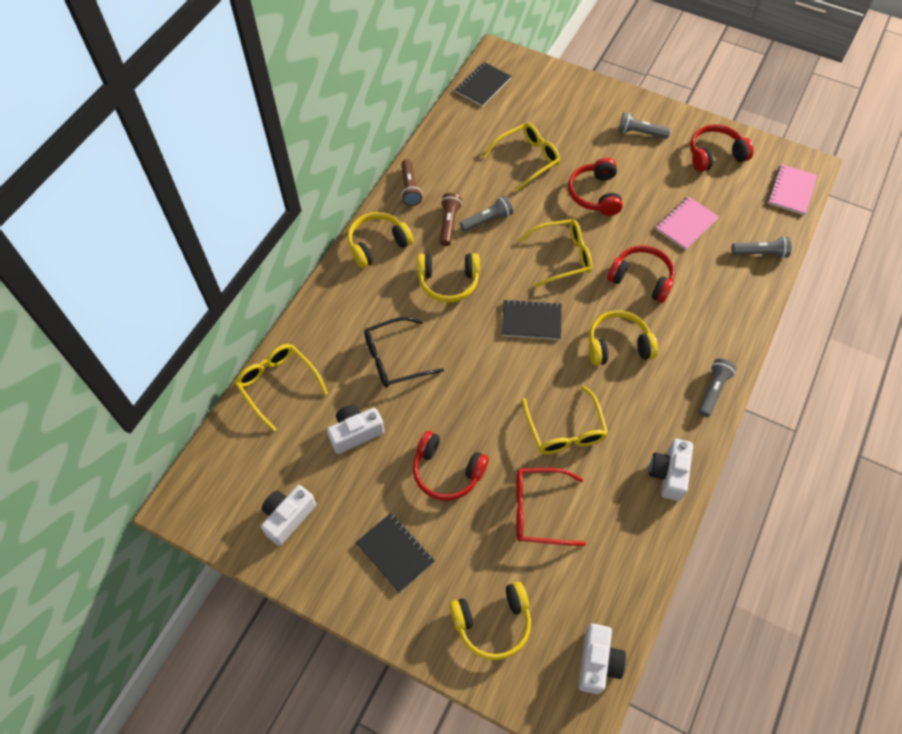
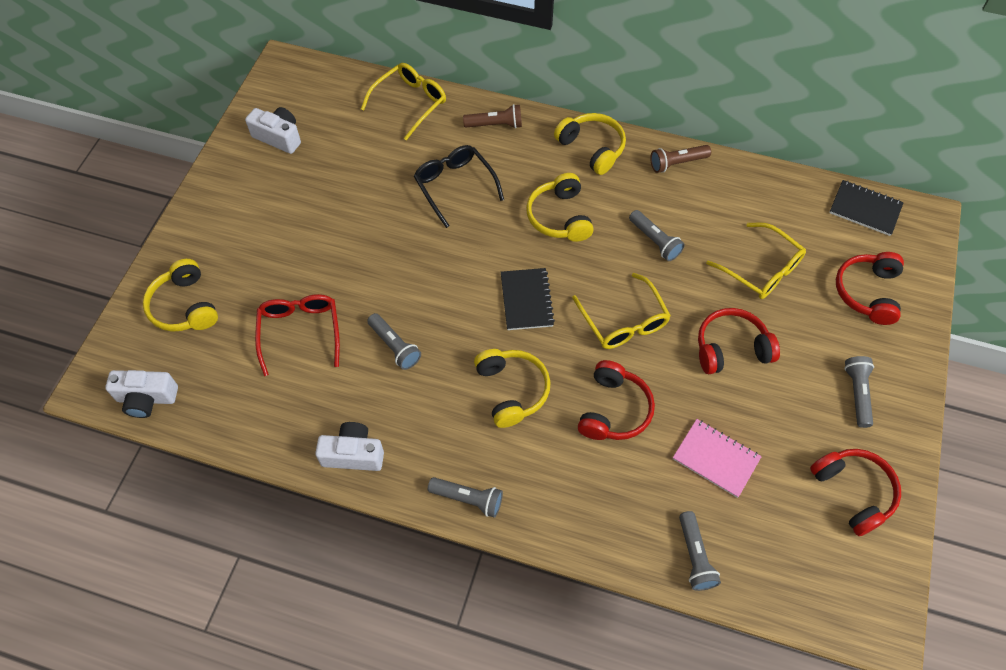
camera: 80 degrees right, 0 degrees up
(355, 433) = (367, 169): white camera -> none
(395, 553) = (249, 220): black notebook -> none
(447, 471) = (335, 248): red headphones -> red headphones (867, 292)
(449, 223) = (639, 206): brown flashlight -> brown flashlight (495, 125)
(565, 430) = (394, 346): yellow glasses -> grey flashlight
(791, 191) = (823, 602): pink notebook -> none

